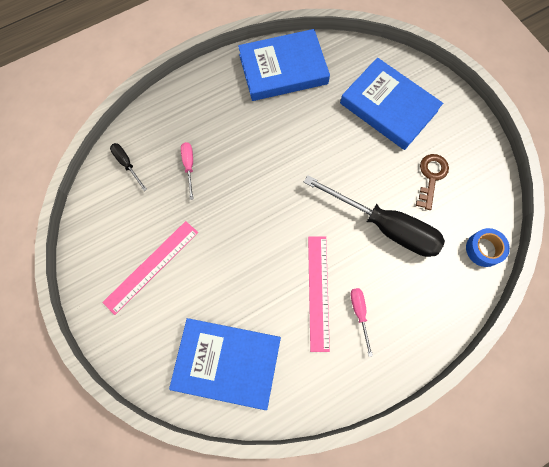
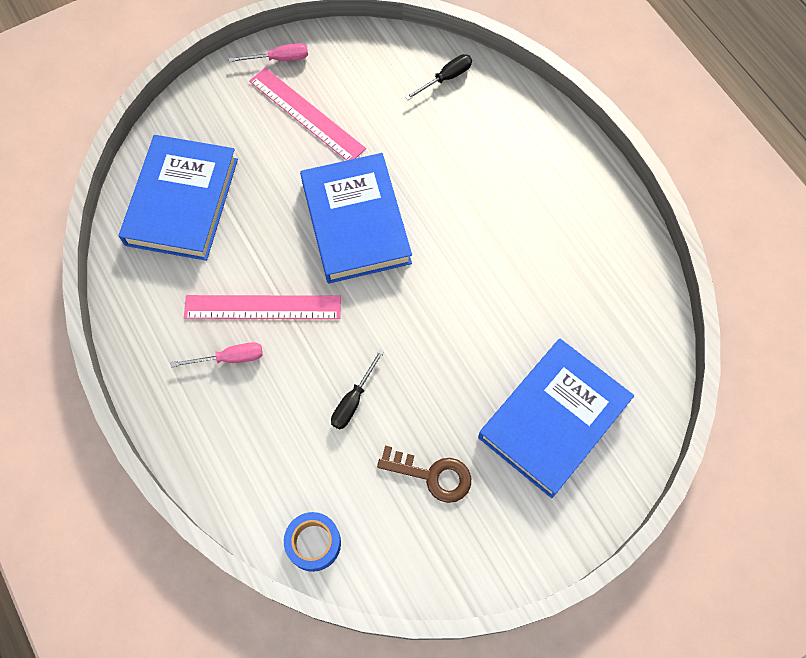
camera: 90 degrees right, 5 degrees down
(189, 166) = (444, 149): pink screwdriver -> pink screwdriver (279, 59)
(283, 69) = (611, 266): blue book -> blue book (356, 222)
(385, 226) = (353, 400): black screwdriver -> black screwdriver, size x0.43

